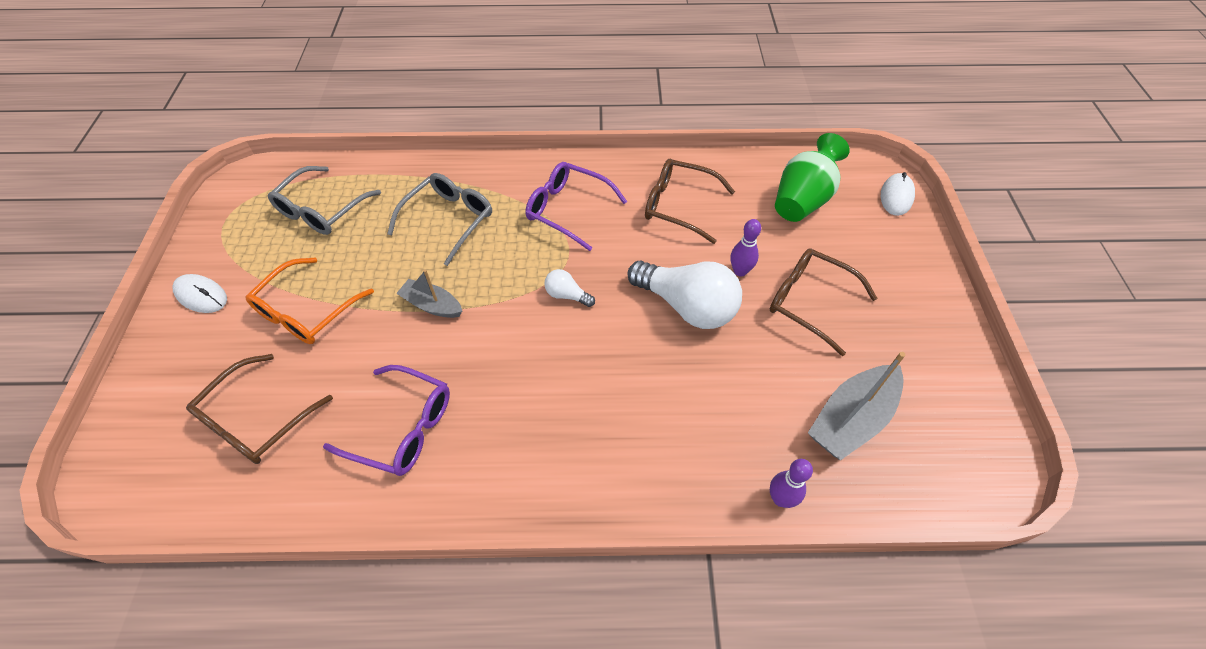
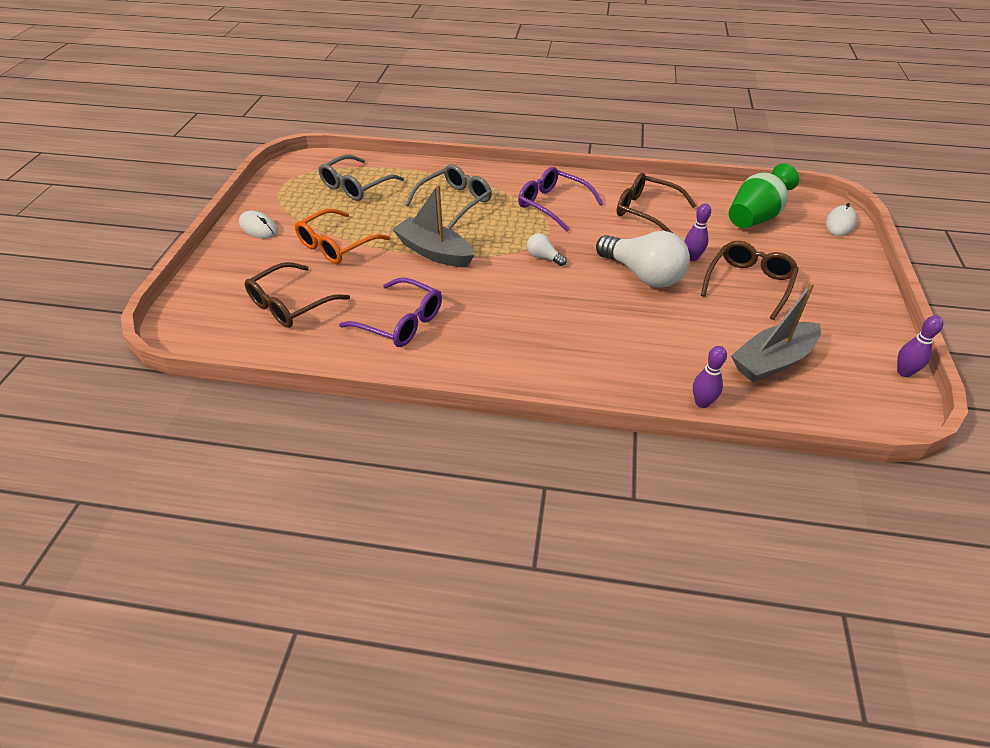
camera: 10 degrees right, 10 degrees down
(432, 305) = (434, 252): grey boat -> grey boat, size x1.62
(809, 302) = (749, 283): brown glasses -> brown glasses turned 75 degrees clockwise
(996, 412) = (904, 372): none -> purple bowling pin

